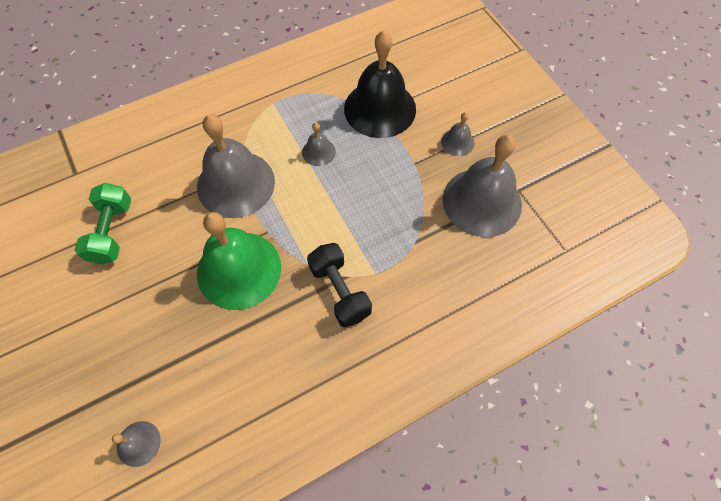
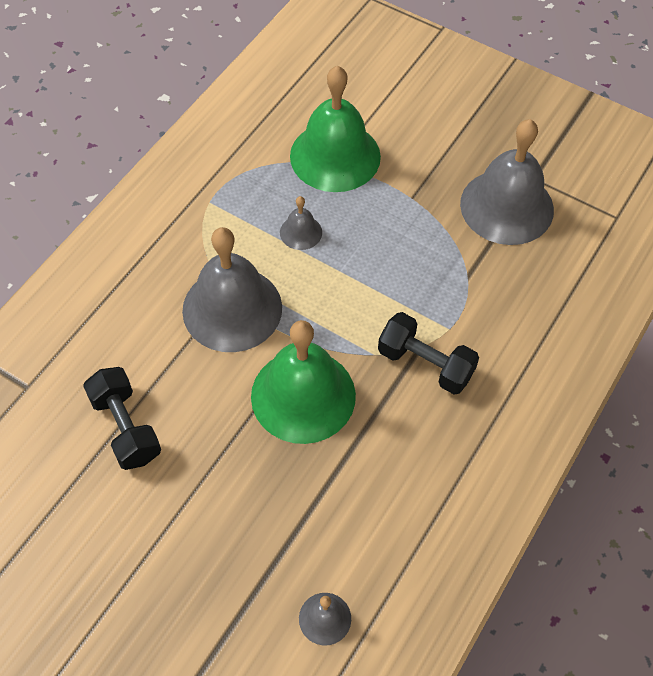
camera: 30 degrees left, 5 degrees down
(112, 232) = (126, 427): green dumbbell -> black dumbbell
(380, 108) = (335, 156): black bell -> green bell
(457, 142) = (441, 156): grey bell -> none

